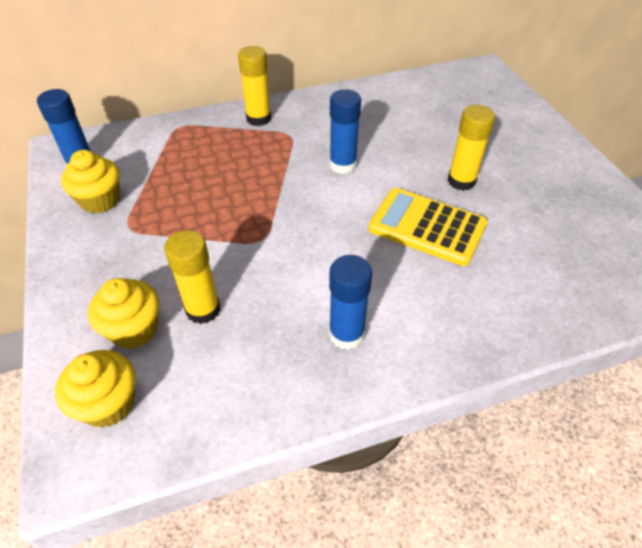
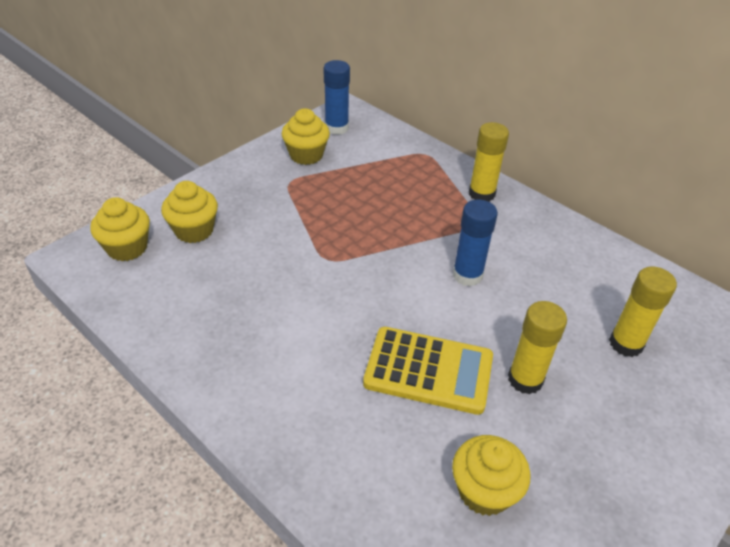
camera: 60 degrees right, 5 degrees down
(203, 309) = (232, 257): yellow glue stick -> yellow glue stick (626, 344)
(346, 334) = (254, 355): blue glue stick -> none
(427, 227) = (428, 371): yellow calculator -> yellow calculator turned 105 degrees clockwise
(546, 243) = (484, 491): none -> yellow cupcake

